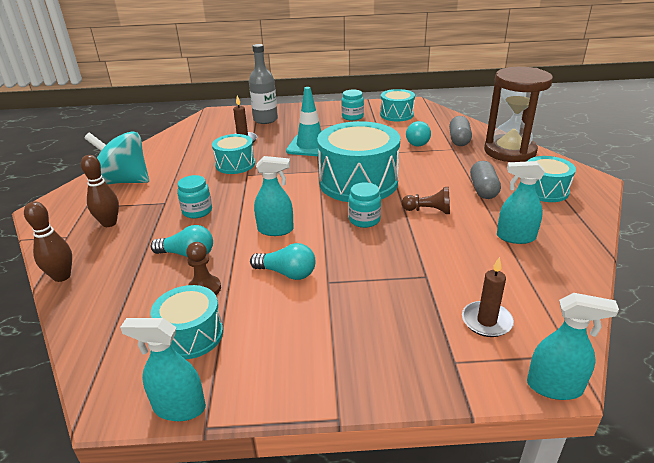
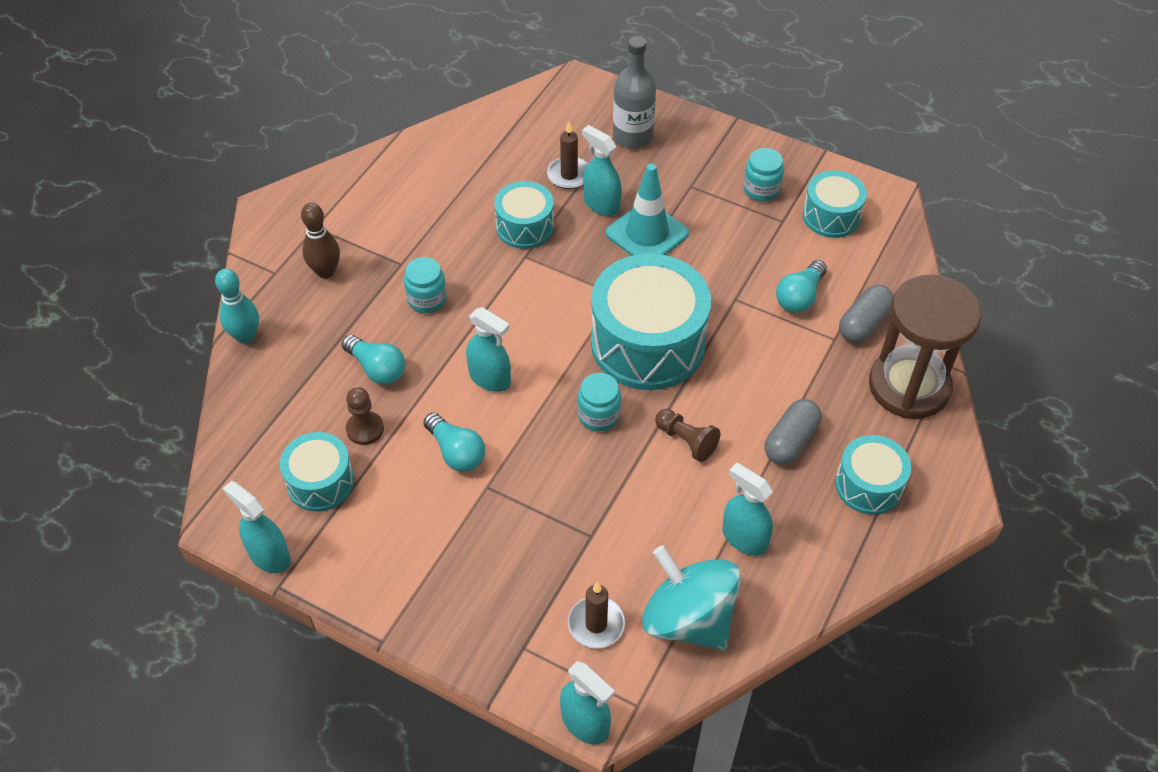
camera: 30 degrees right, 20 degrees up
(62, 276) = (245, 336): brown bowling pin -> turquoise bowling pin
(124, 181) = (378, 196): turquoise spinning top -> turquoise spinning top (688, 618)
(273, 144) = (601, 204): none -> turquoise spray bottle

